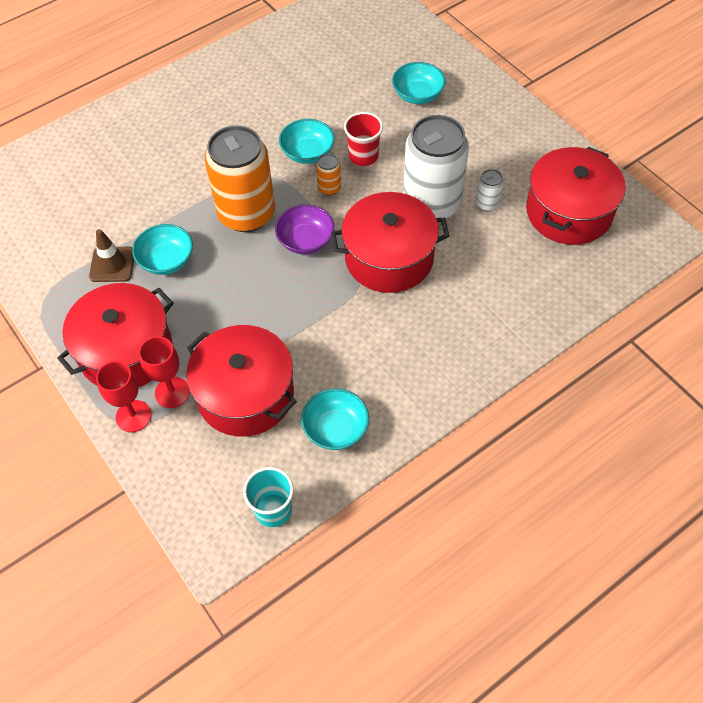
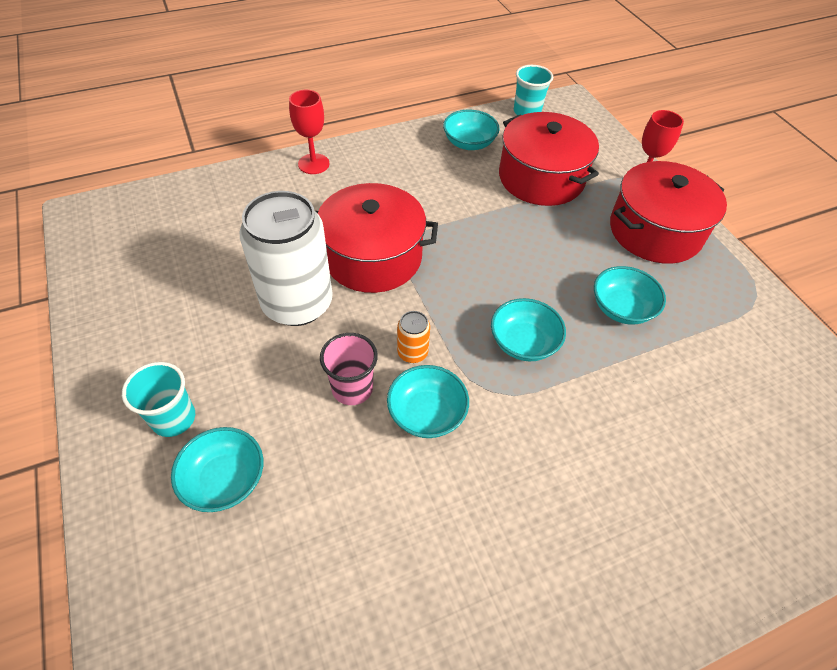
camera: 170 degrees left, 5 degrees down
(112, 264) = (685, 317): brown traffic cone -> none
(172, 392) = (607, 192): red goblet -> red goblet (313, 164)
(246, 214) = (523, 342): orange can -> turquoise bowl
(306, 240) = (458, 295): purple bowl -> none
(363, 156) = (352, 388): red cup -> pink cup
(469, 116) = (173, 418): none -> turquoise cup
(487, 204) = (235, 289): white can -> none
(569, 212) = (153, 259): red pot -> none

